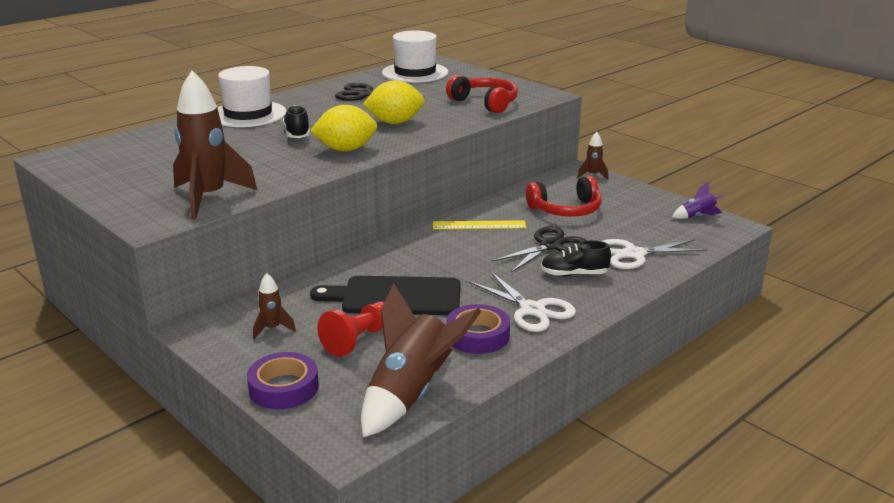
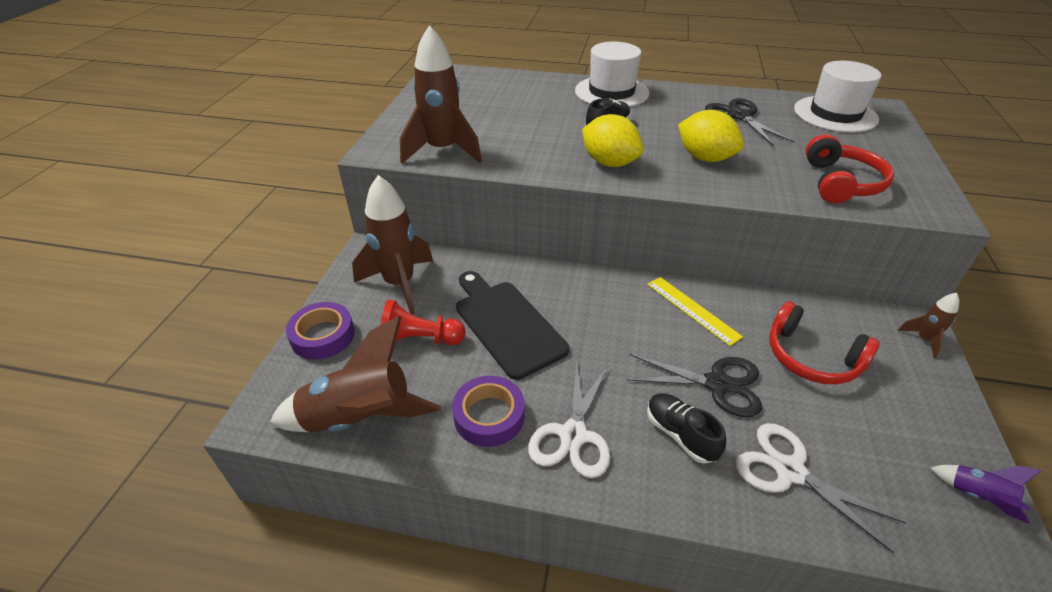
camera: 55 degrees right, 15 degrees up
(272, 329) = (399, 284): brown rocket -> brown rocket, size x2.15

